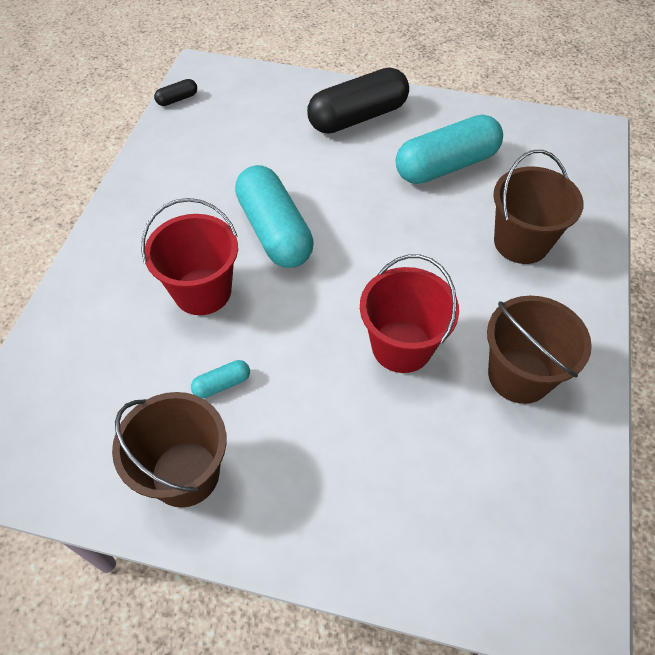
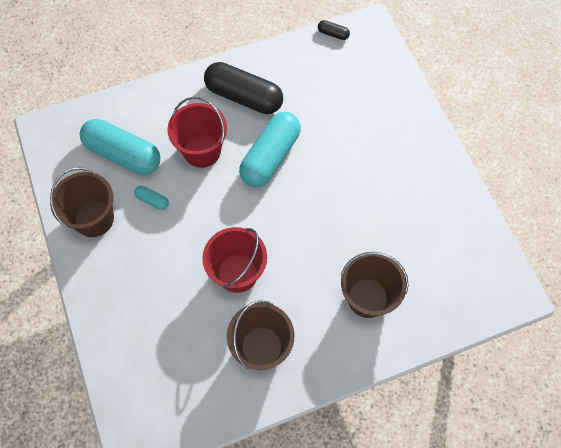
camera: 55 degrees right, 10 degrees up
(358, 117) = (403, 140): black capsule -> black capsule (244, 97)
(446, 165) = (401, 218): turquoise capsule -> turquoise capsule (123, 154)

